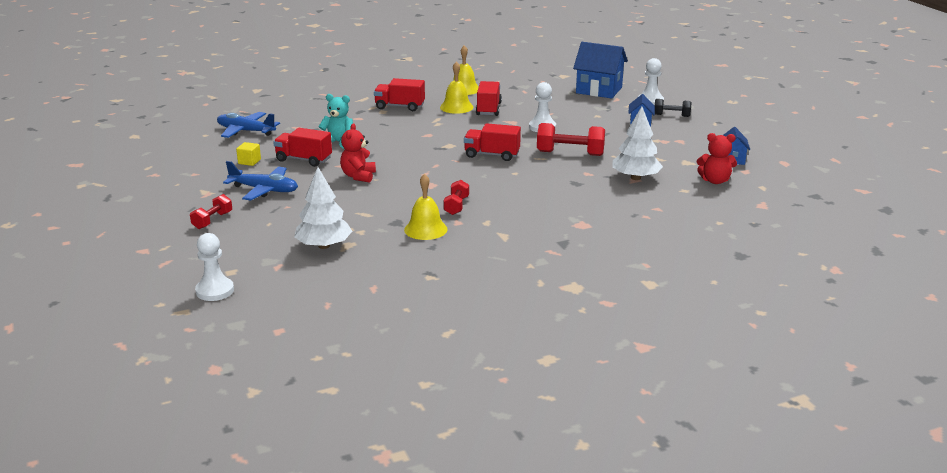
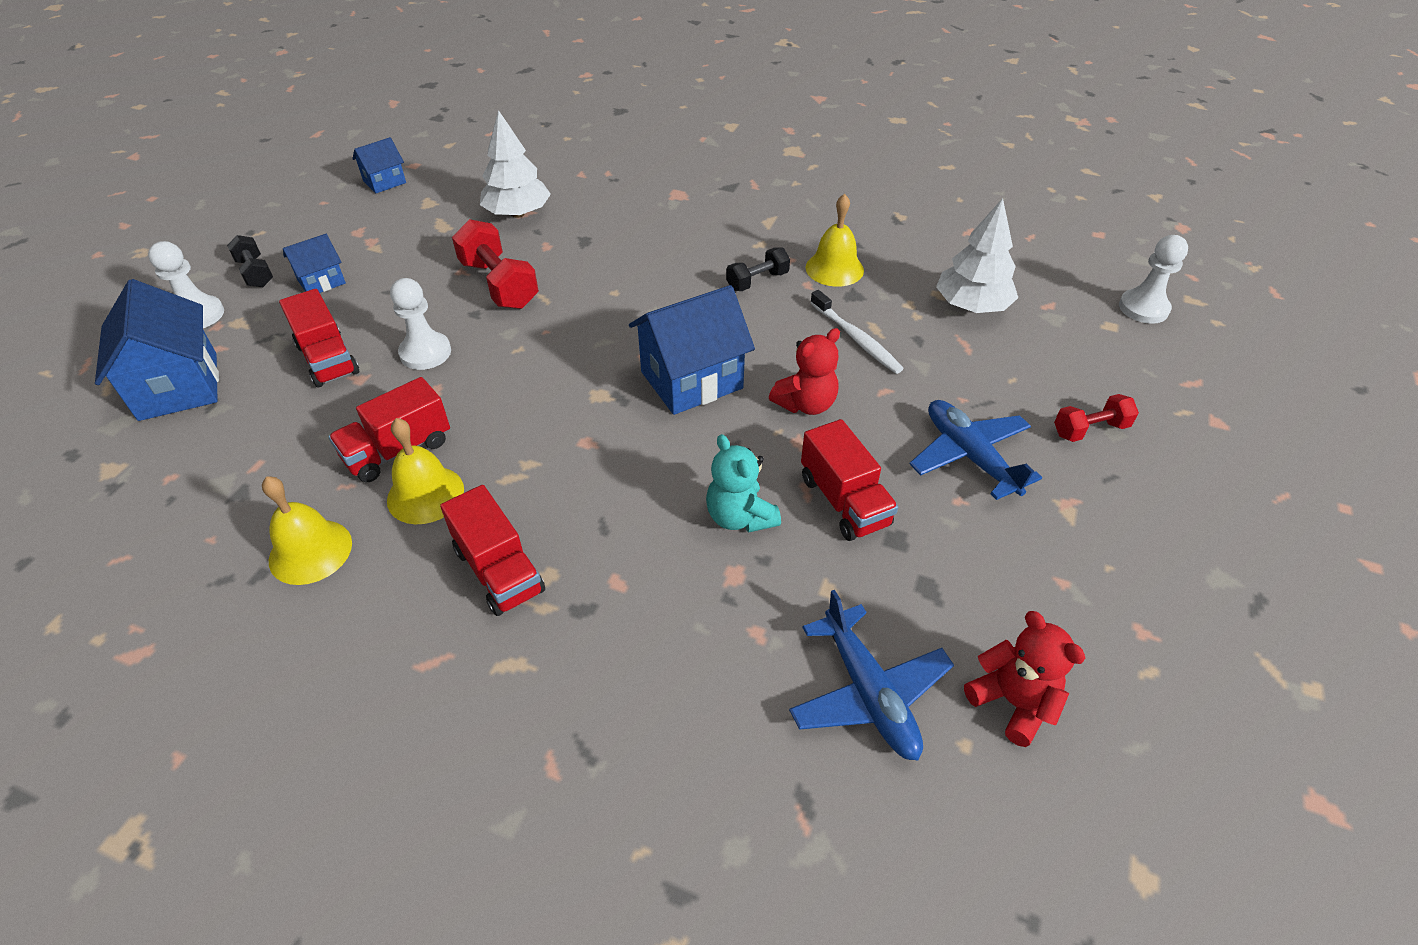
camera: 135 degrees left, 20 degrees up
(249, 161) = (939, 557): yellow cube -> none
(368, 206) = (856, 338): none -> white toothbrush
(420, 163) = (692, 380): none -> blue house
(456, 206) = (757, 281): red dumbbell -> black dumbbell
(492, 155) = (583, 339): red truck -> red truck (328, 359)
(715, 181) = (464, 171): red teddy bear -> red teddy bear (1012, 702)

